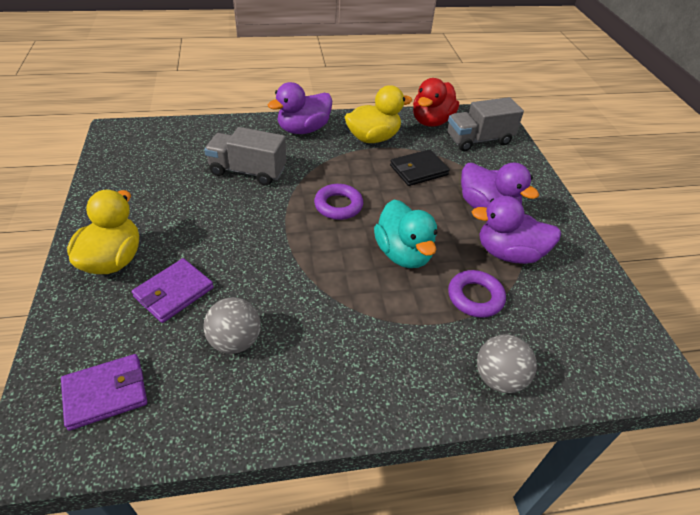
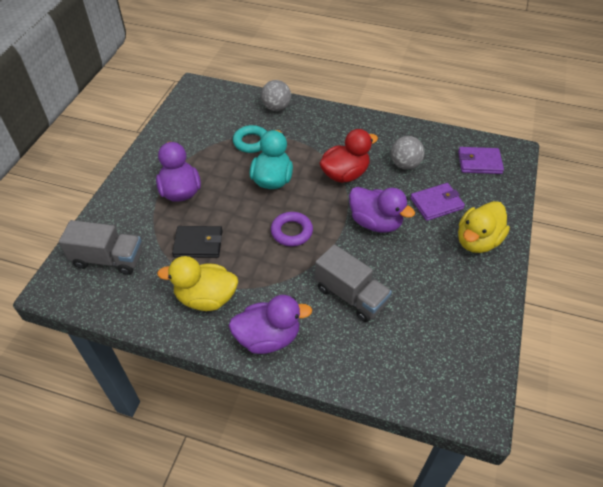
camera: 150 degrees left, 5 degrees up
(431, 121) = (126, 301): red duck -> red duck (345, 174)
(475, 297) = (251, 142): purple ring -> turquoise ring
(508, 253) = (203, 158): purple duck -> purple duck (375, 222)

